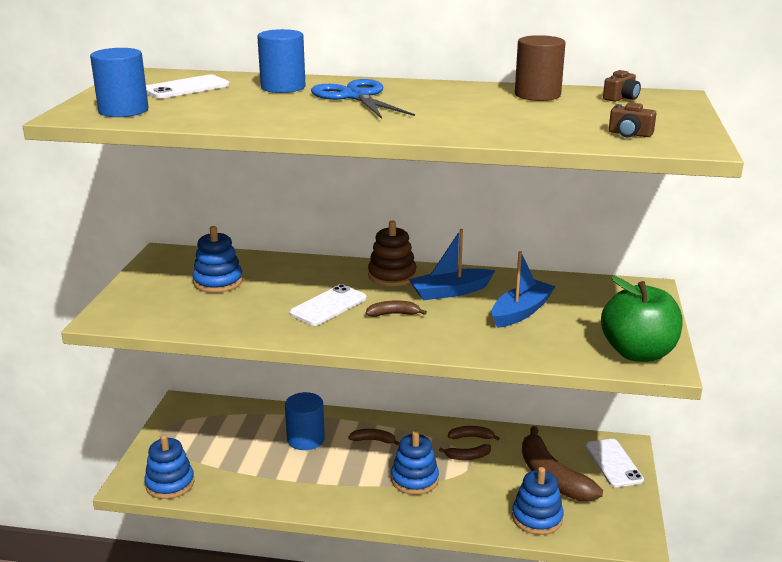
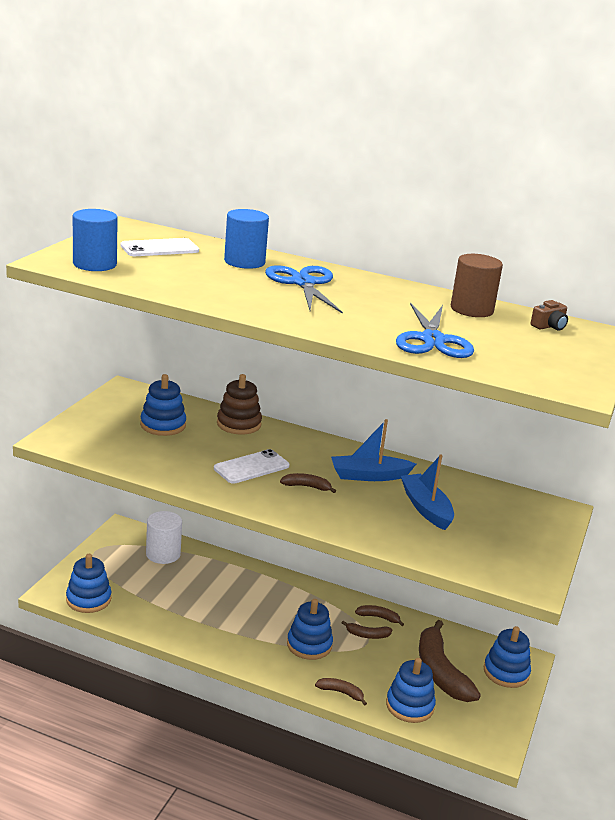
camera: 10 degrees right, 0 degrees up
(233, 420) = (163, 554): none -> white cylinder
(305, 439) = (223, 586): blue cylinder -> none
(373, 440) = (285, 600): brown banana -> brown banana (341, 693)
(392, 276) = (322, 450): brown stacking toy -> brown stacking toy (239, 424)
(521, 125) = (432, 340): none -> blue scissors
(521, 312) = (426, 508): blue boat -> blue boat turned 75 degrees counterclockwise
(613, 463) = (506, 672): white phone -> blue stacking toy
(629, 134) = (526, 367): brown camera -> none
(638, 353) = (516, 569): green apple -> none

